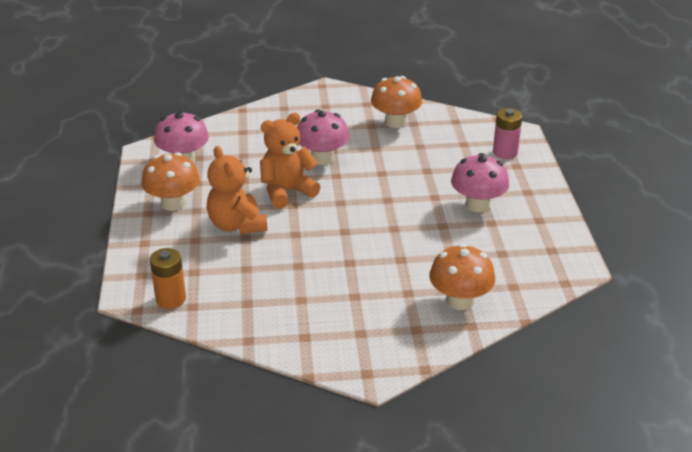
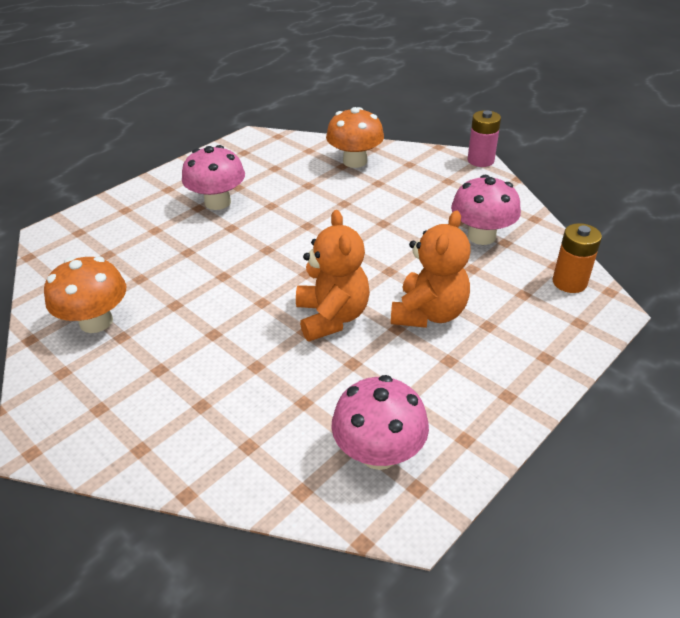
camera: 130 degrees left, 5 degrees up
(173, 203) = (464, 388): orange mushroom -> none
(287, 191) = (332, 317): orange teddy bear -> orange teddy bear turned 120 degrees counterclockwise
(322, 158) = (238, 331): pink mushroom -> pink mushroom (481, 236)
(505, 152) = (103, 224): pink battery -> pink battery (480, 160)

